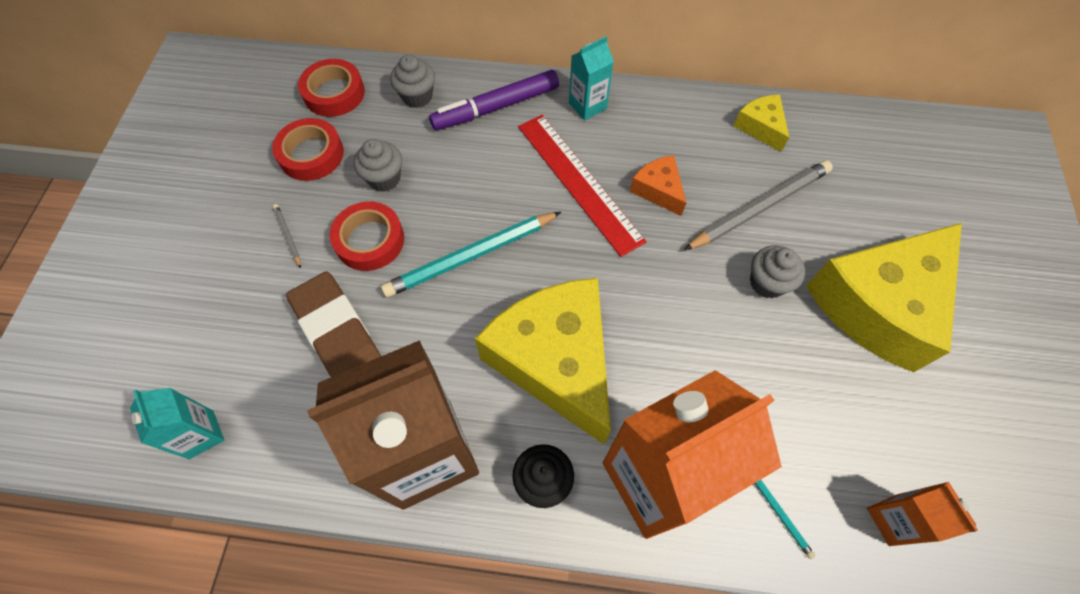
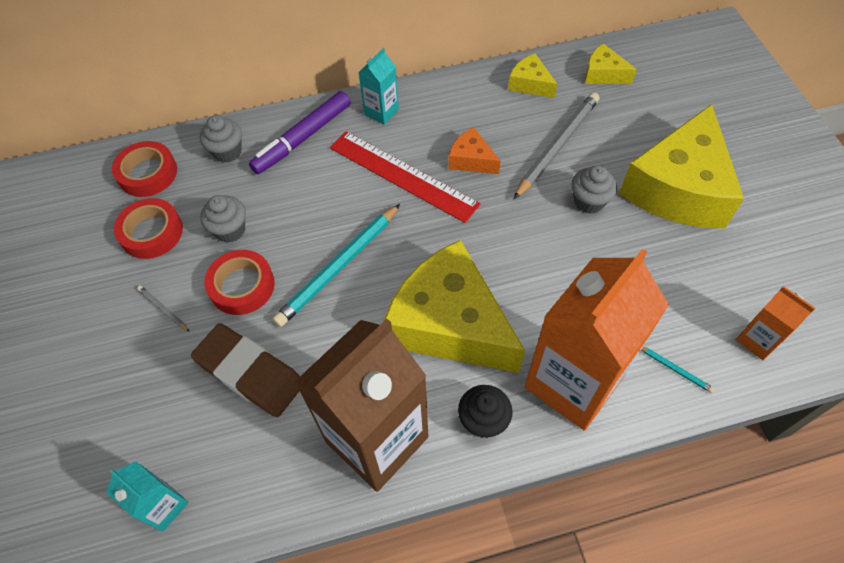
camera: 20 degrees left, 5 degrees down
(849, 143) = (603, 74): none -> yellow cheese

